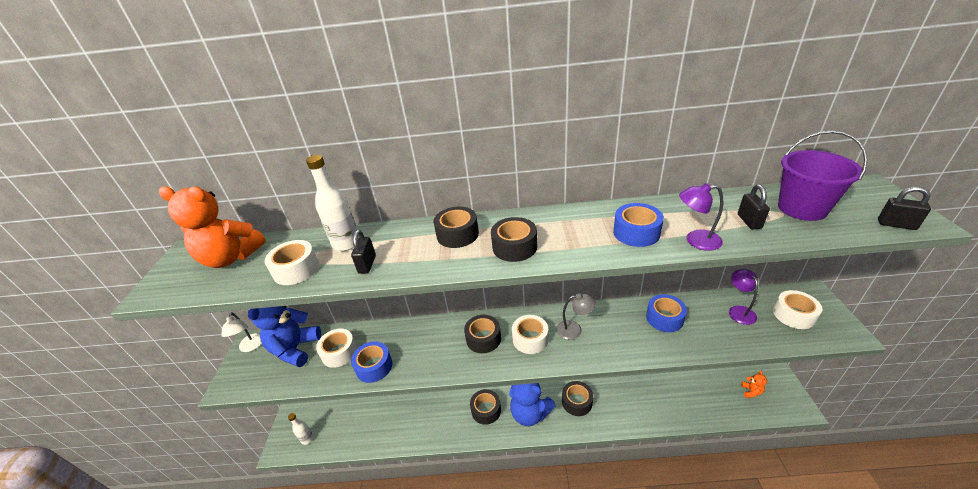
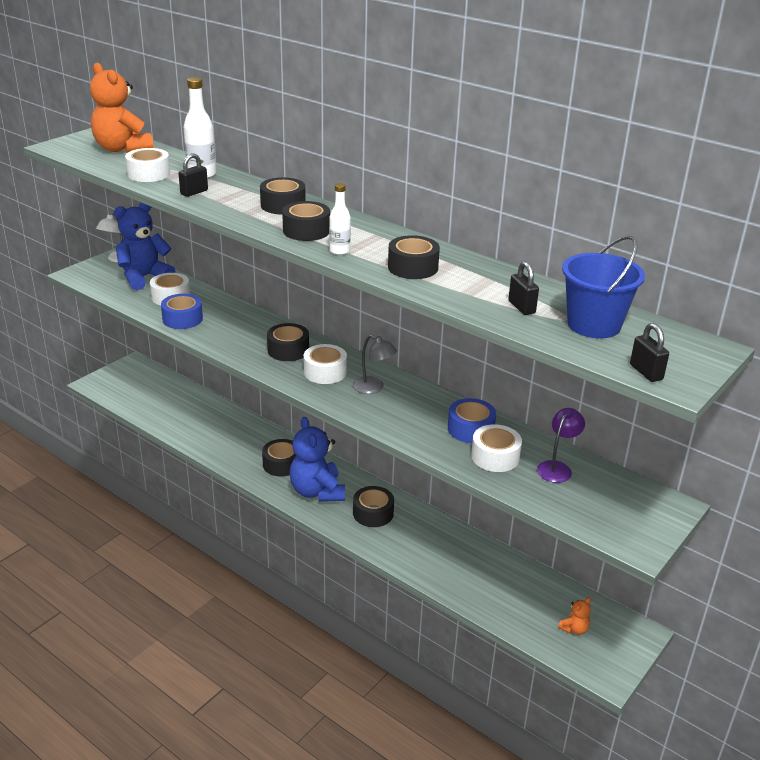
camera: 35 degrees right, 5 degrees down
(307, 439) = (120, 390): white bottle -> white bottle (339, 251)
(636, 232) = (413, 267): blue tape -> black tape
(696, 240) = (446, 293): purple lamp -> none
(749, 221) = (521, 307): black padlock -> black padlock turned 60 degrees counterclockwise
(794, 315) = (610, 503): white tape -> white tape (495, 456)
(802, 208) = (594, 325): purple bucket -> blue bucket

